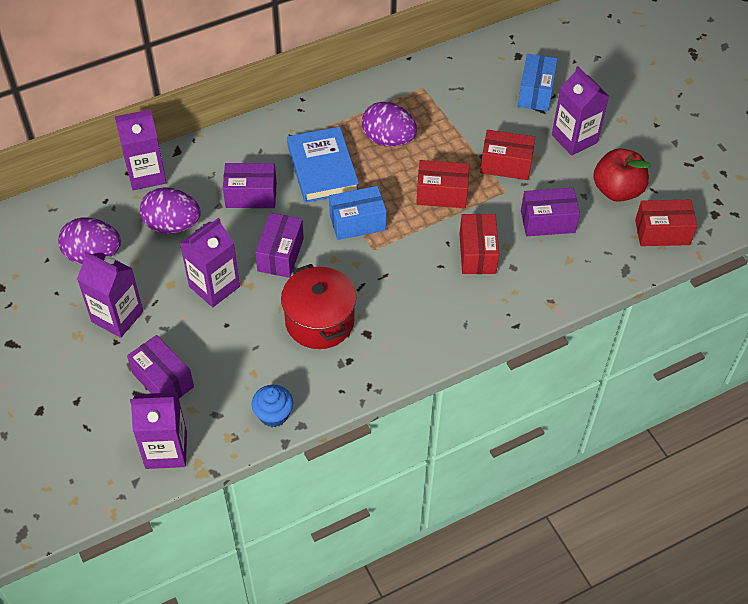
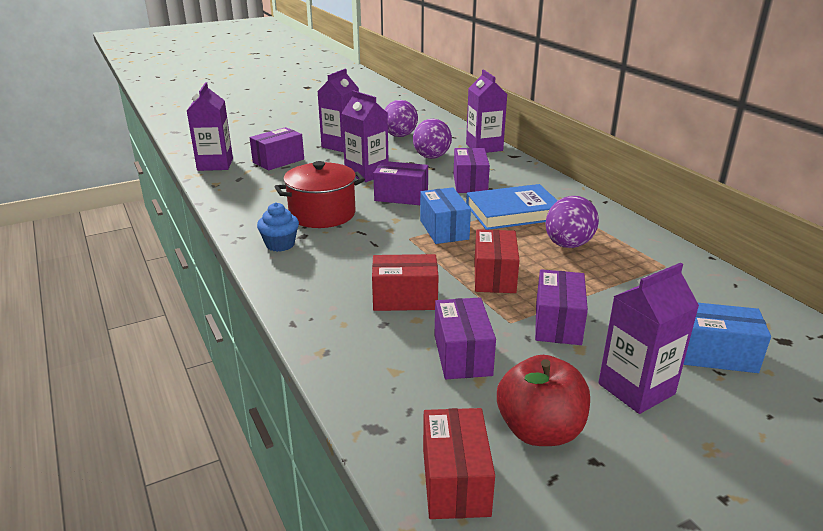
camera: 90 degrees right, 25 degrees down
(273, 414) = (229, 198): blue cupcake -> blue cupcake (280, 244)
(506, 165) = (557, 323): red box -> purple box

